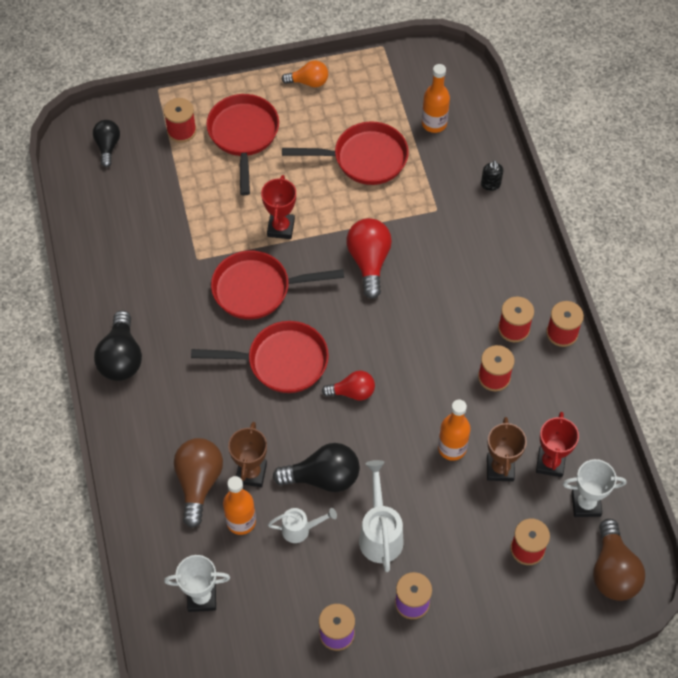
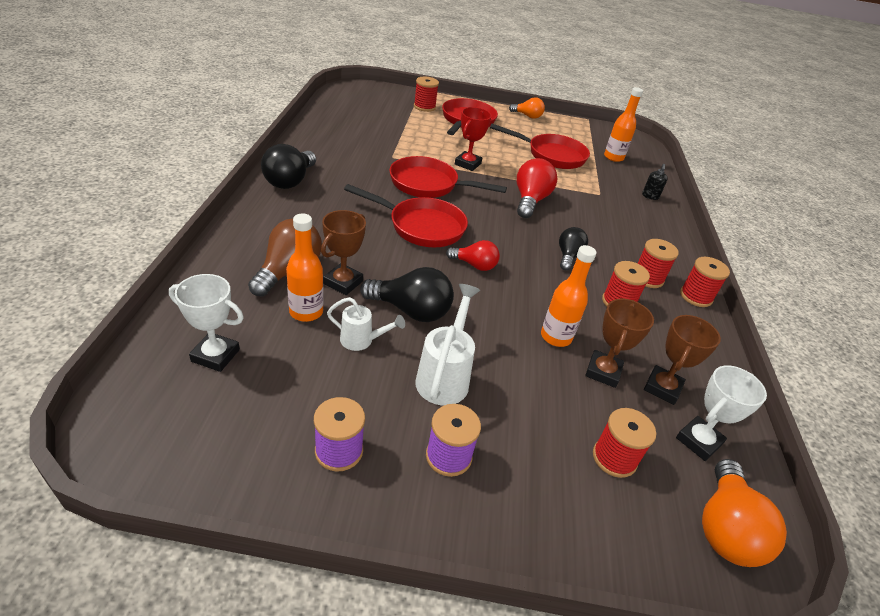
camera: 15 degrees right, 20 degrees down
(108, 146) = (368, 97): black light bulb -> black light bulb (568, 256)
(550, 463) = (662, 388): red trophy -> brown trophy
(586, 504) = (698, 441): white trophy -> white trophy turned 60 degrees counterclockwise
(613, 571) = (725, 528): brown light bulb -> orange light bulb

